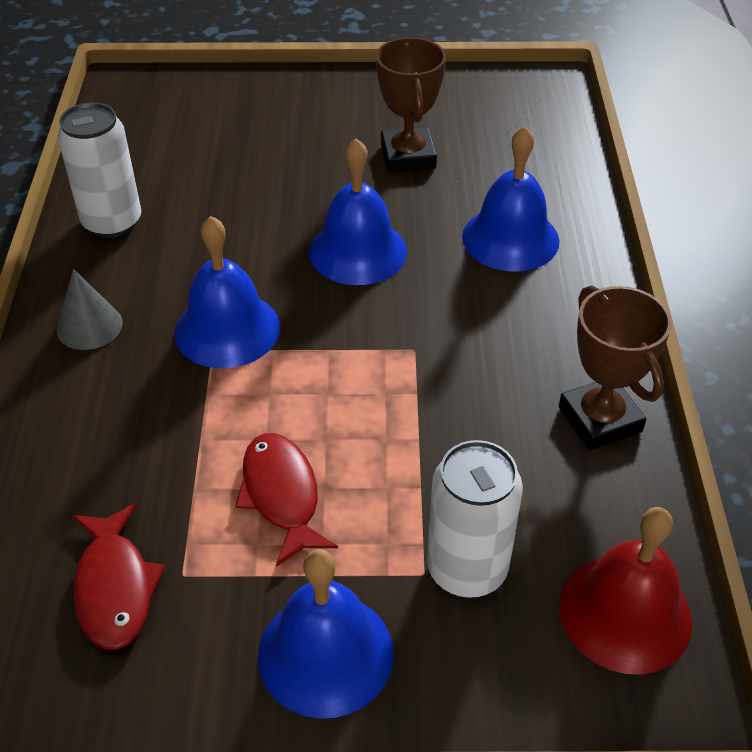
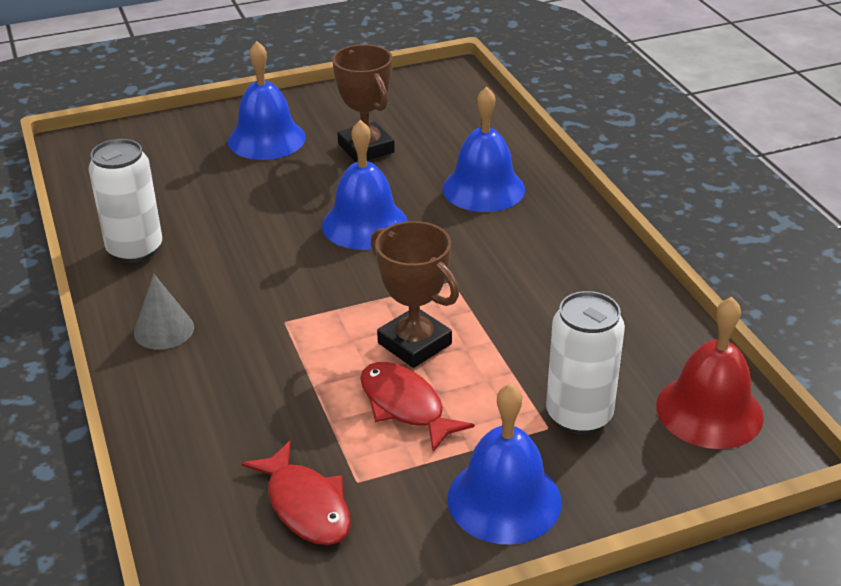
camera: 20 degrees left, 10 degrees down
(227, 329) = (288, 304): blue bell -> blue bell (266, 139)
(599, 419) = (621, 293): brown trophy -> brown trophy (414, 343)

